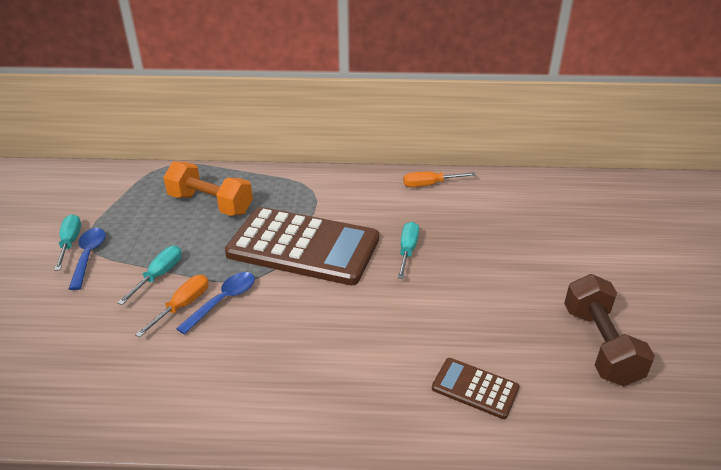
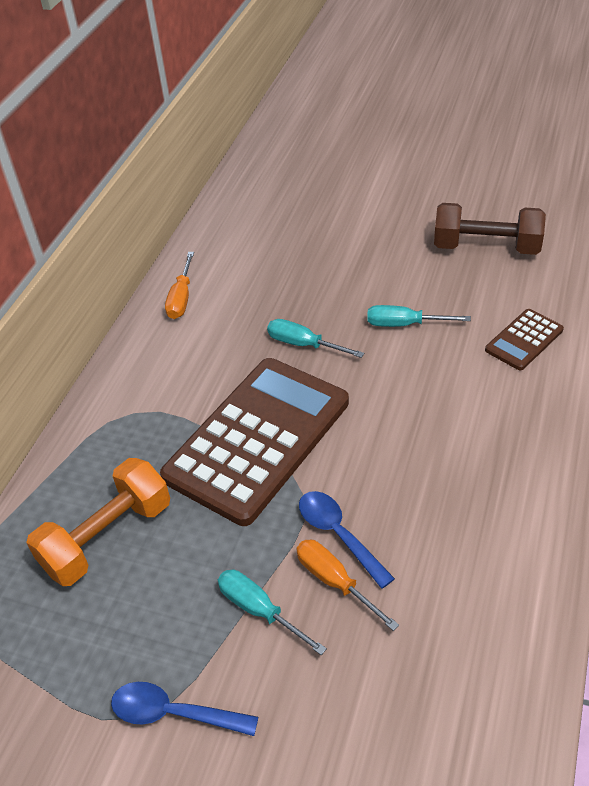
camera: 70 degrees left, 10 degrees up
(70, 243) = (123, 747): turquoise screwdriver -> turquoise screwdriver (404, 324)

